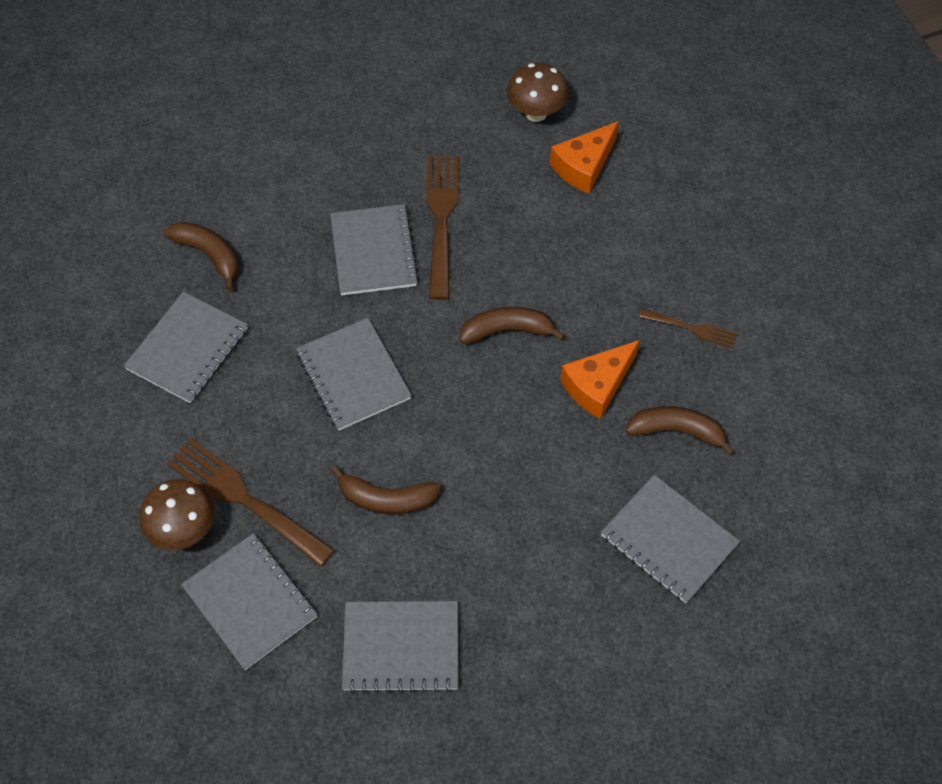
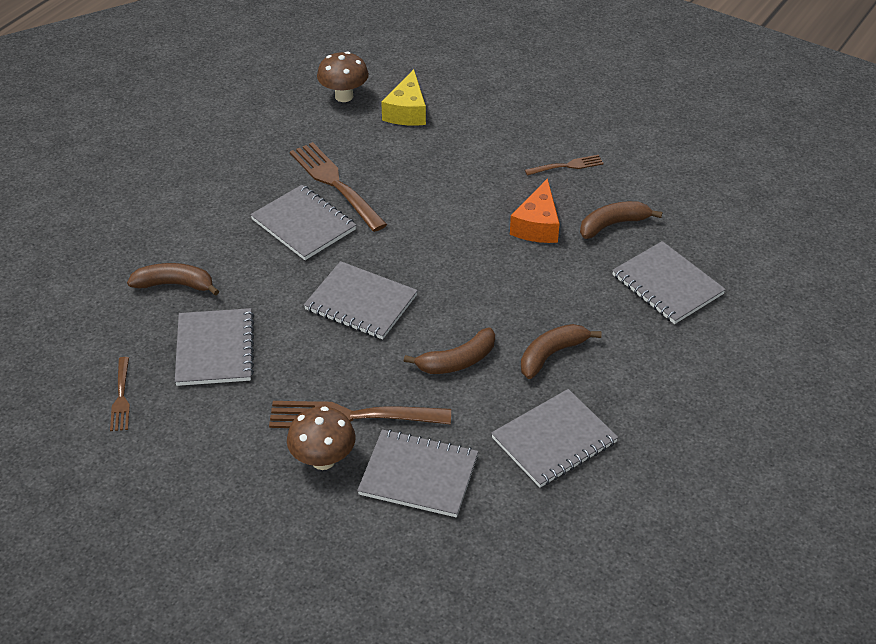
camera: 35 degrees left, 15 degrees down
(75, 352) = (121, 397): none -> brown fork
(507, 330) = (445, 224): brown banana -> brown banana (551, 354)
(583, 166) = (407, 111): orange cheese -> yellow cheese
(669, 540) = (667, 285): grey notebook -> grey notebook turned 45 degrees clockwise

